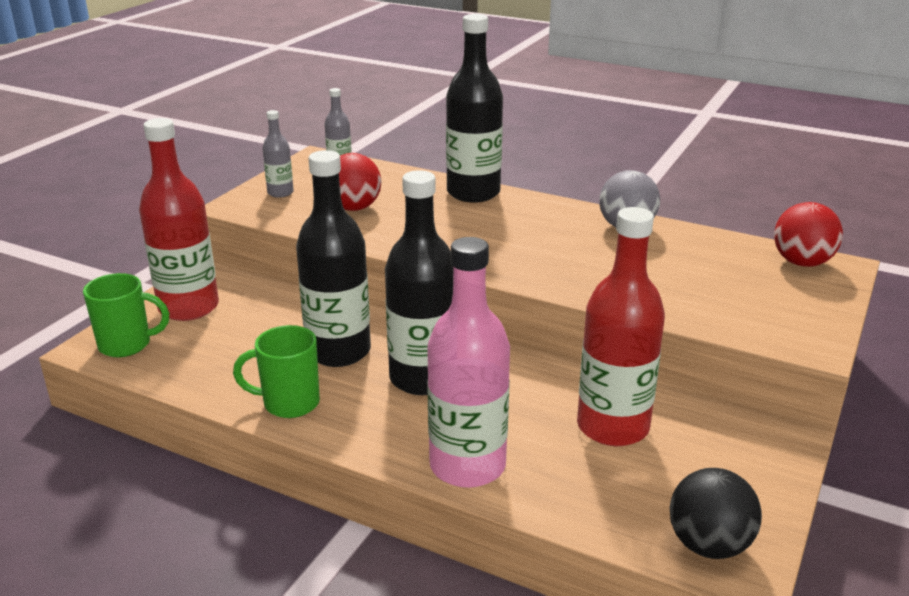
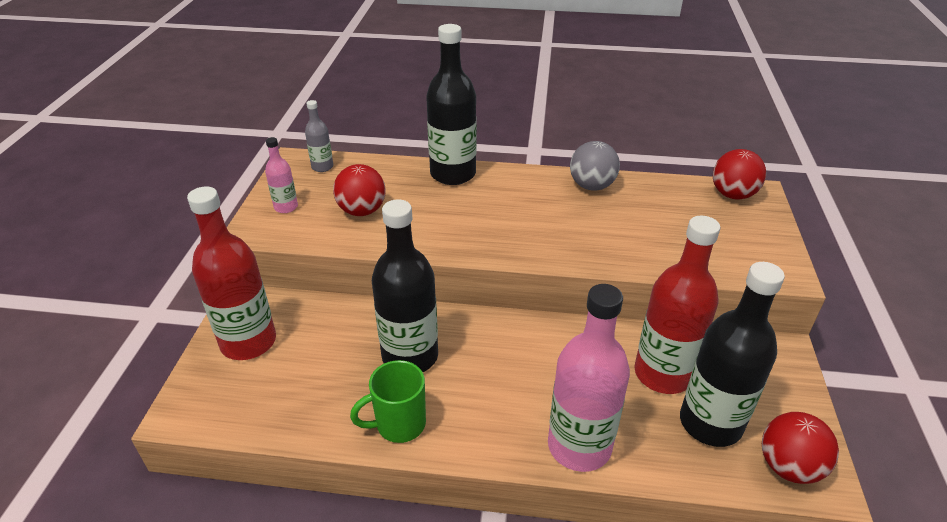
camera: 20 degrees left, 10 degrees up
(127, 345) = (213, 400): green mug -> none
(280, 193) = (286, 207): grey bottle -> pink bottle
(423, 378) = (495, 366): black bottle -> black bottle (710, 423)
(708, 545) = (788, 466): black ball -> red ball

